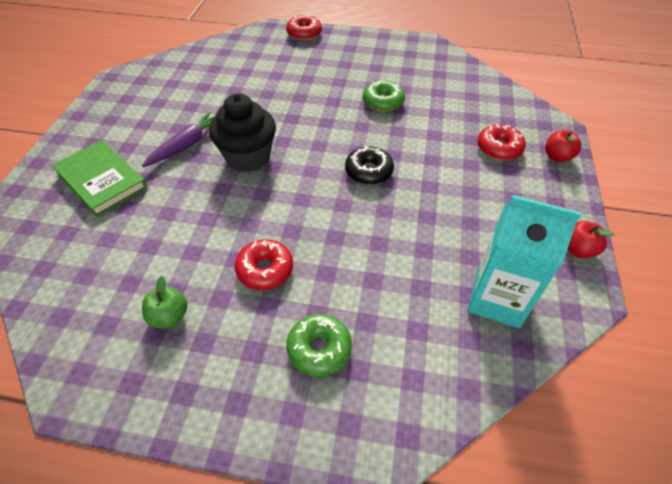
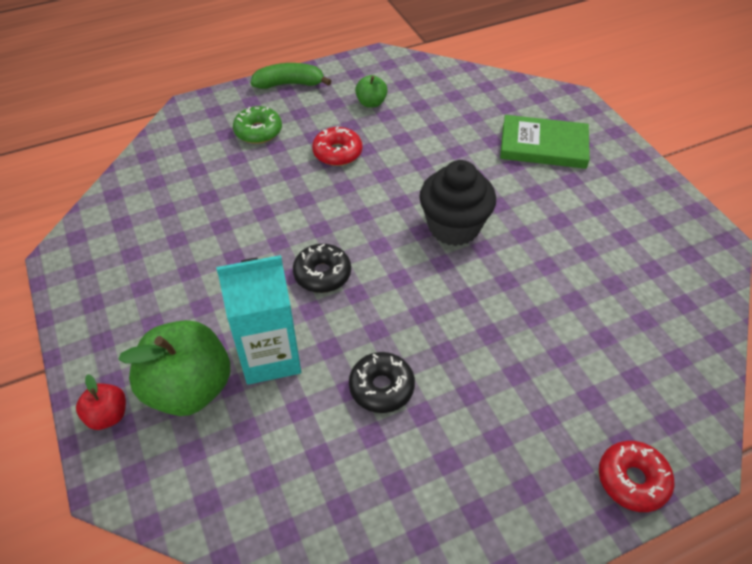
camera: 145 degrees right, 0 degrees up
(186, 145) = (524, 208): purple carrot -> none
(222, 415) = (289, 84): none -> green banana
(383, 102) = (381, 387): green donut -> black donut
(497, 299) = (141, 216): turquoise carton -> turquoise carton (270, 356)
(499, 148) = (189, 388): red donut -> green apple
(577, 249) = (73, 295): red apple -> none

